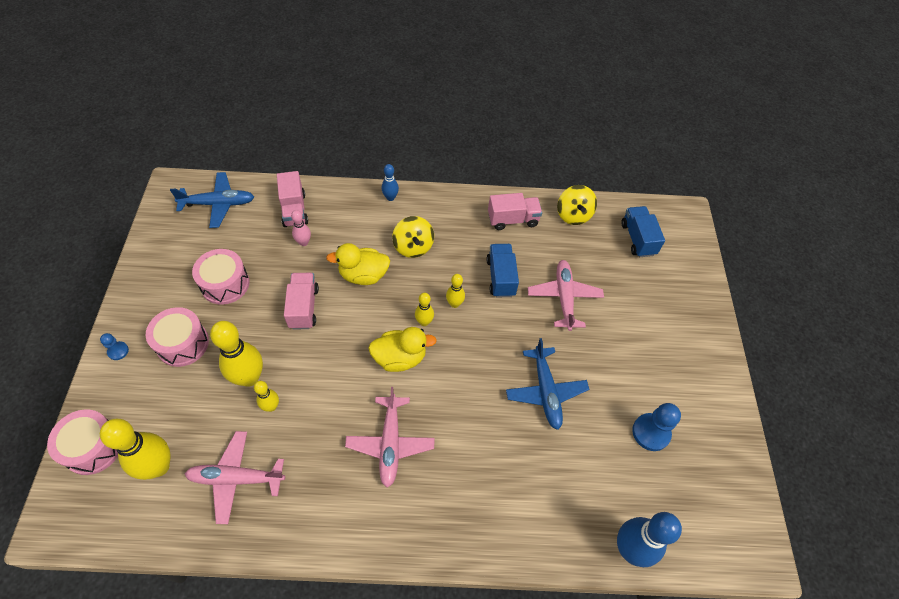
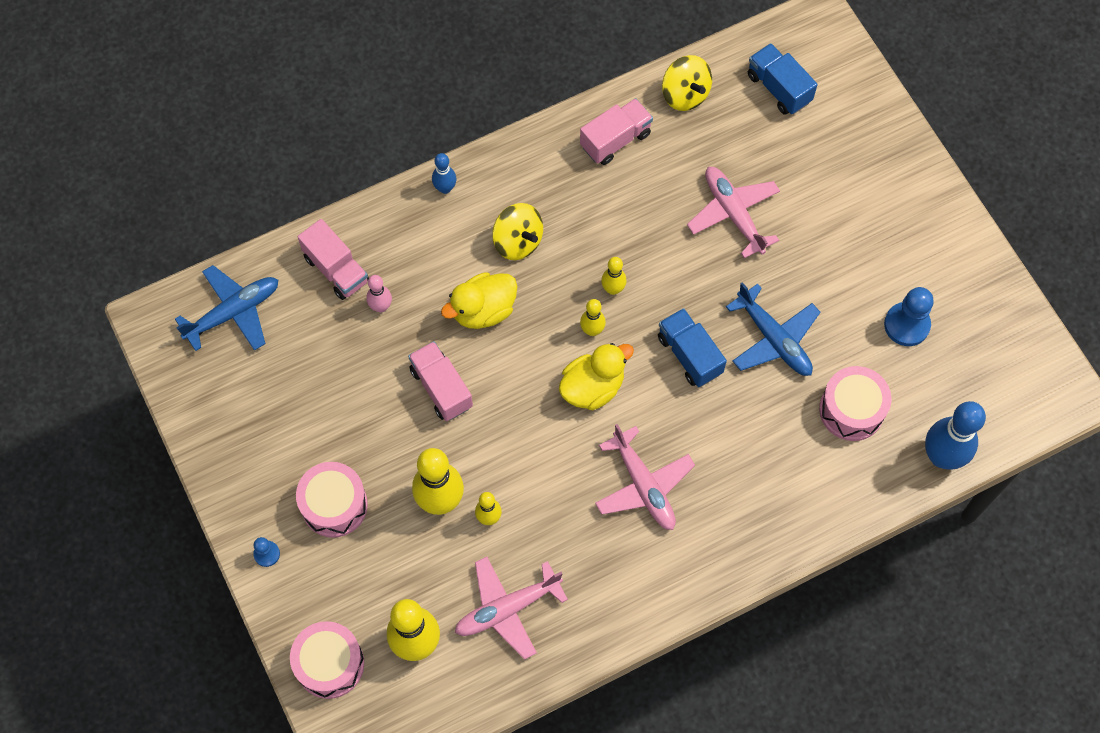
camera: 25 degrees left, 10 degrees up
(225, 284) = (326, 410): pink drum -> pink drum (851, 410)
(500, 277) = (646, 226): blue truck -> blue truck (689, 355)

